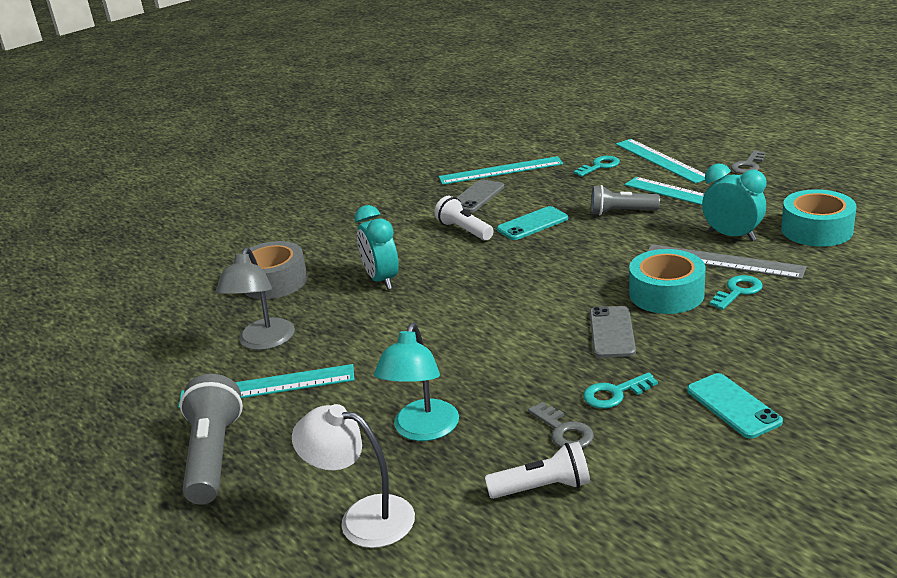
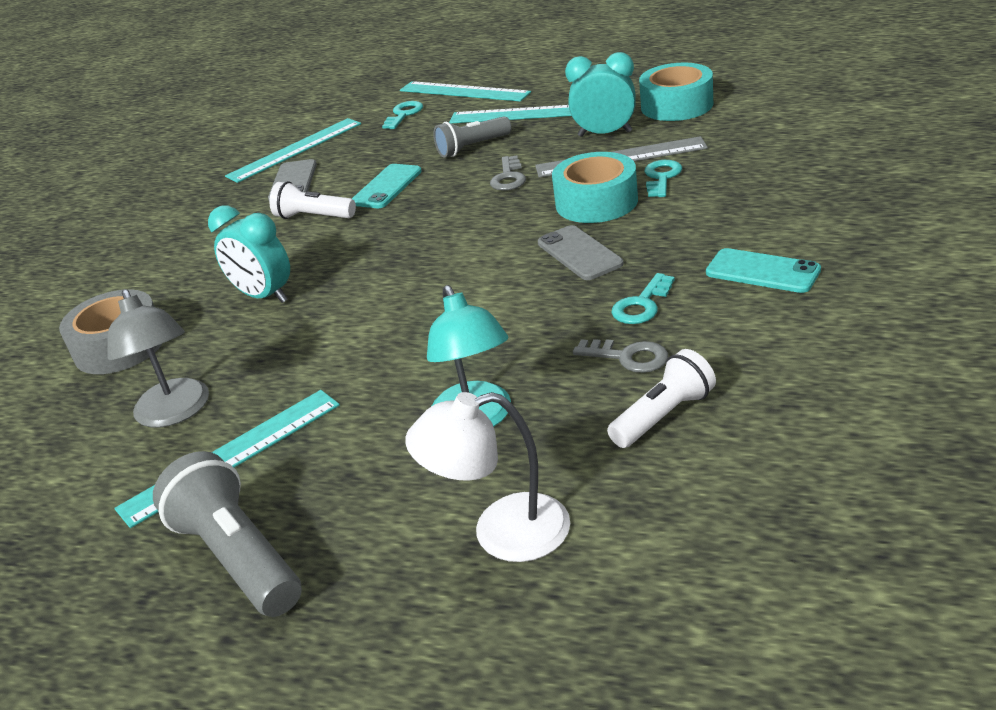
camera: 30 degrees left, 5 degrees up
(748, 165) = (555, 72): grey key -> grey key (509, 177)

